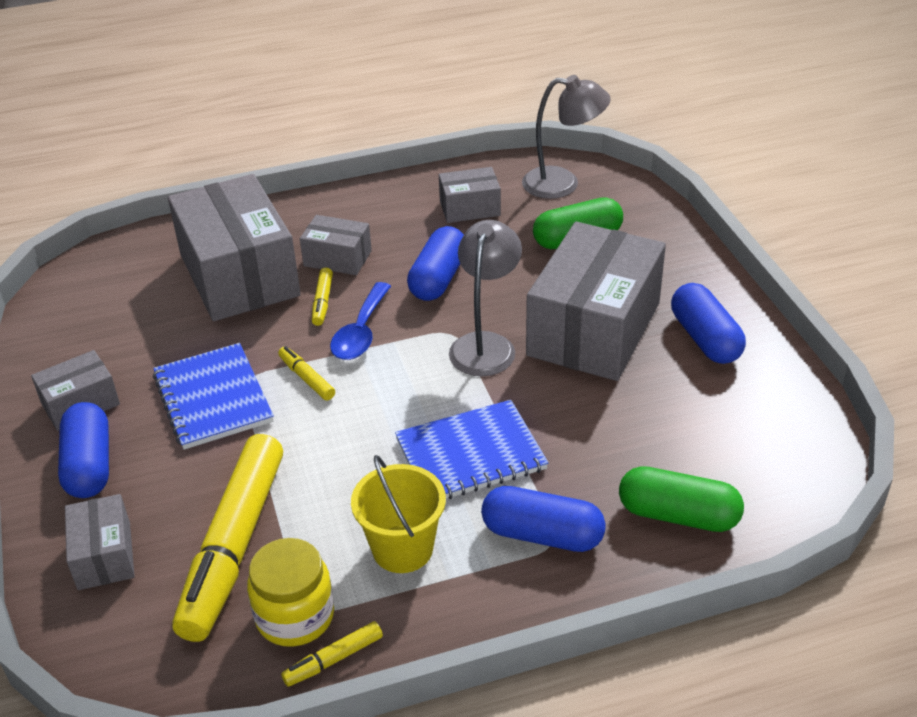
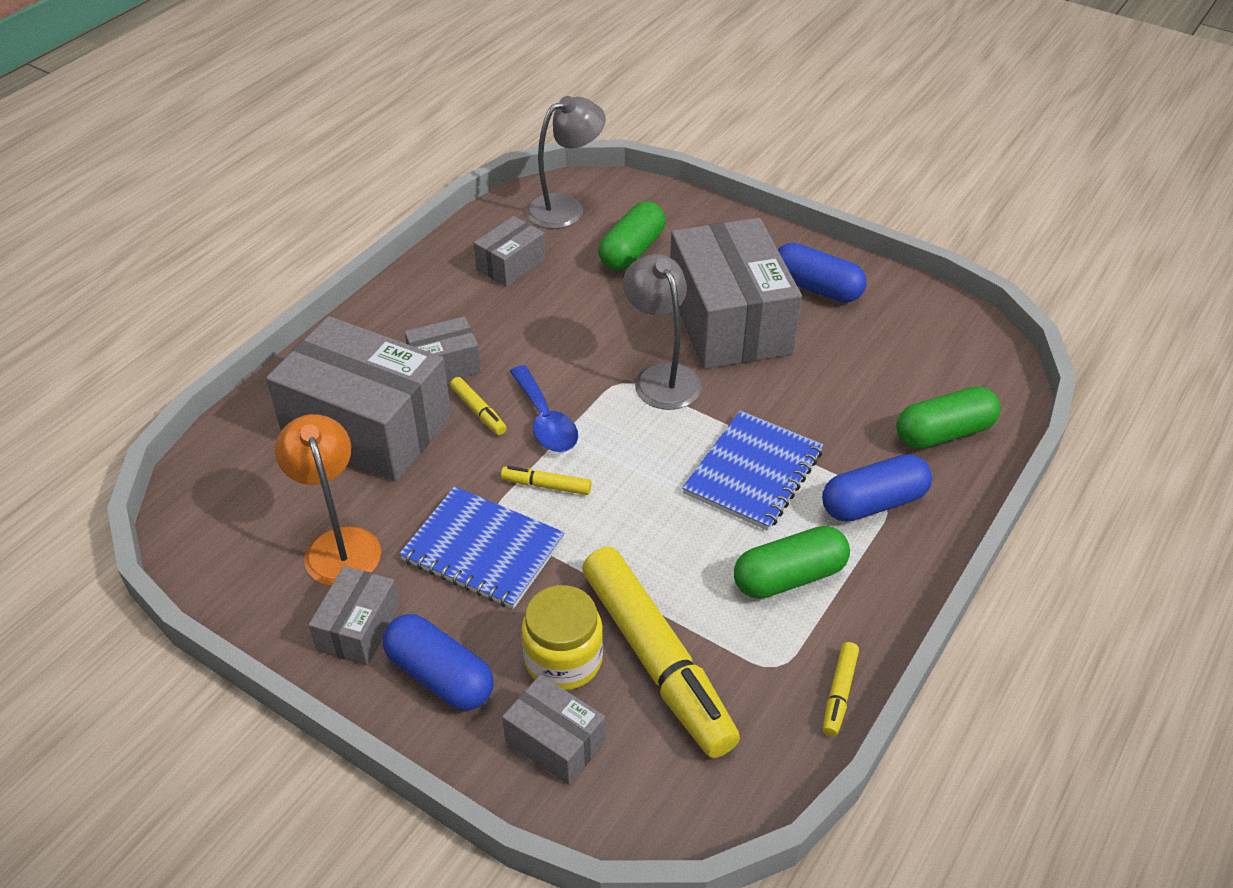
camera: 40 degrees left, 5 degrees up
(132, 343) = (339, 544): none -> orange lamp
(295, 616) = (772, 681): yellow jar -> yellow jar (563, 659)
(402, 549) = (789, 577): yellow bucket -> green capsule
(438, 278) = (556, 340): blue capsule -> none

